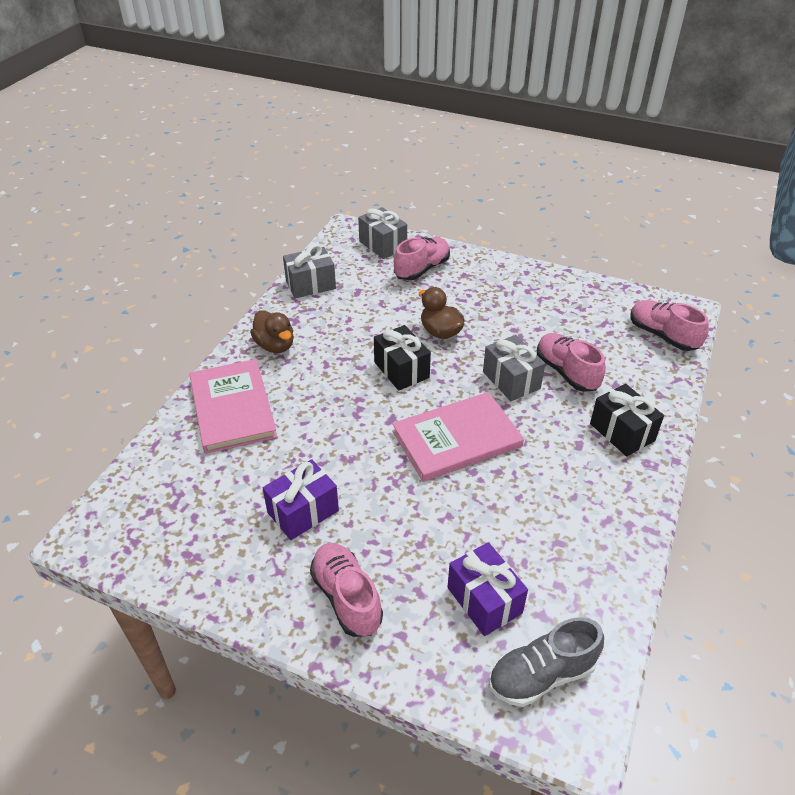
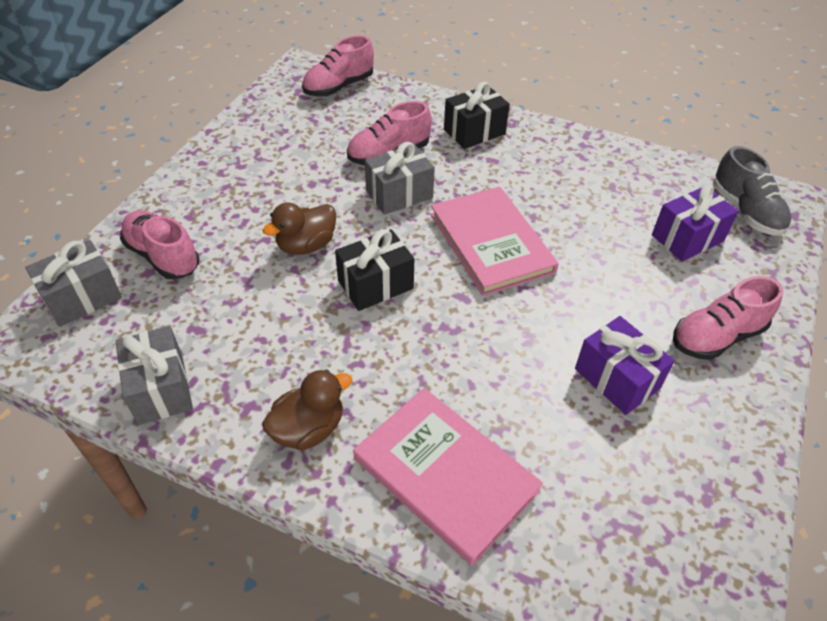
camera: 90 degrees left, 5 degrees up
(232, 408) = (445, 474): pink book -> pink book turned 60 degrees clockwise

